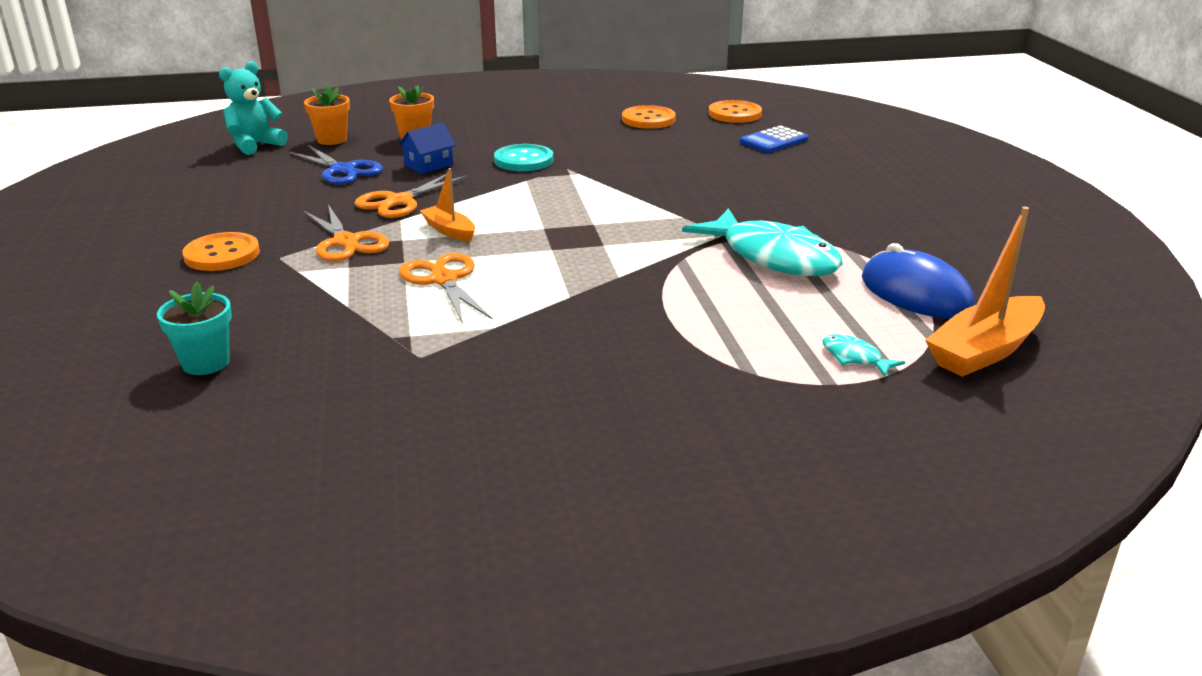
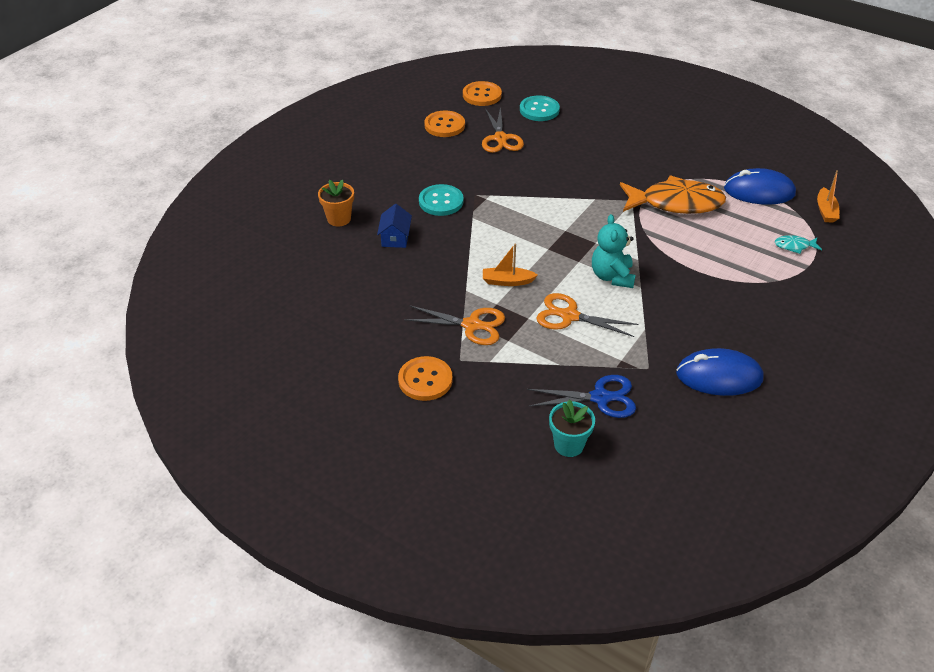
camera: 45 degrees left, 15 degrees up
(255, 145) = (247, 287): turquoise teddy bear -> turquoise teddy bear (612, 276)
(332, 140) = (288, 251): orange flower pot -> none
(342, 170) = (353, 273): blue scissors -> blue scissors (600, 398)
(399, 201) = (438, 277): orange scissors -> orange scissors (500, 138)
(476, 407) = (719, 376): none -> blue mouse
(773, 141) = (539, 110): blue calculator -> turquoise button
(773, 257) = (676, 203): turquoise fish -> orange fish
(984, 350) = (825, 211): orange boat -> orange boat, size x0.57

